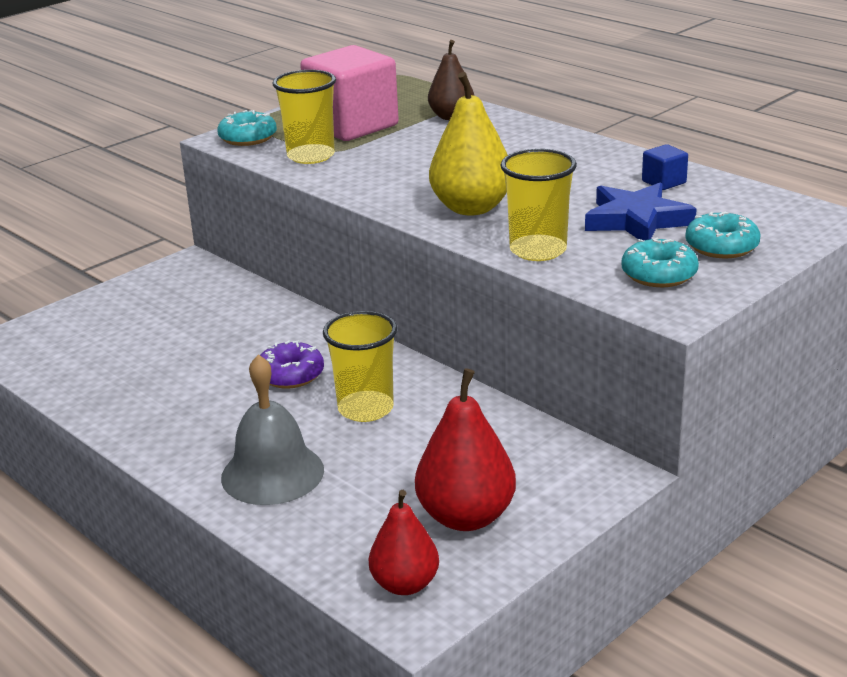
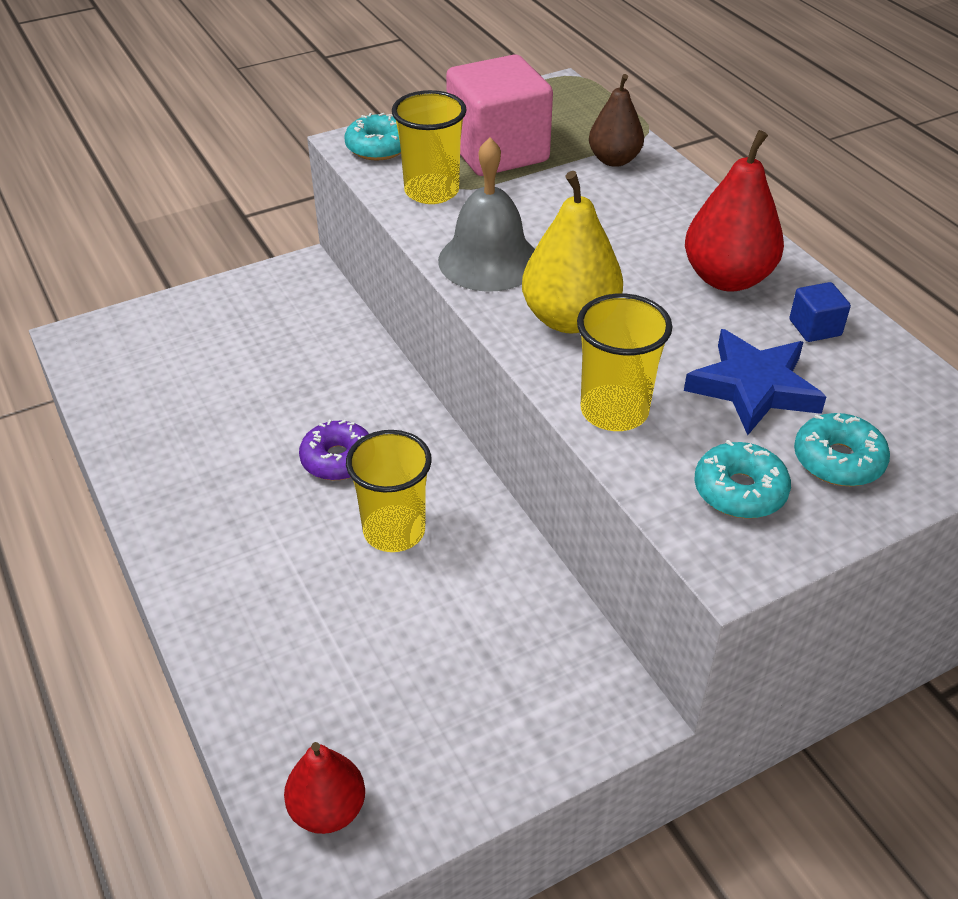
camera: 15 degrees right, 15 degrees up
(272, 473) = (261, 600): grey bell -> grey bell (488, 260)
(466, 517) = (433, 727): red pear -> red pear (727, 278)

